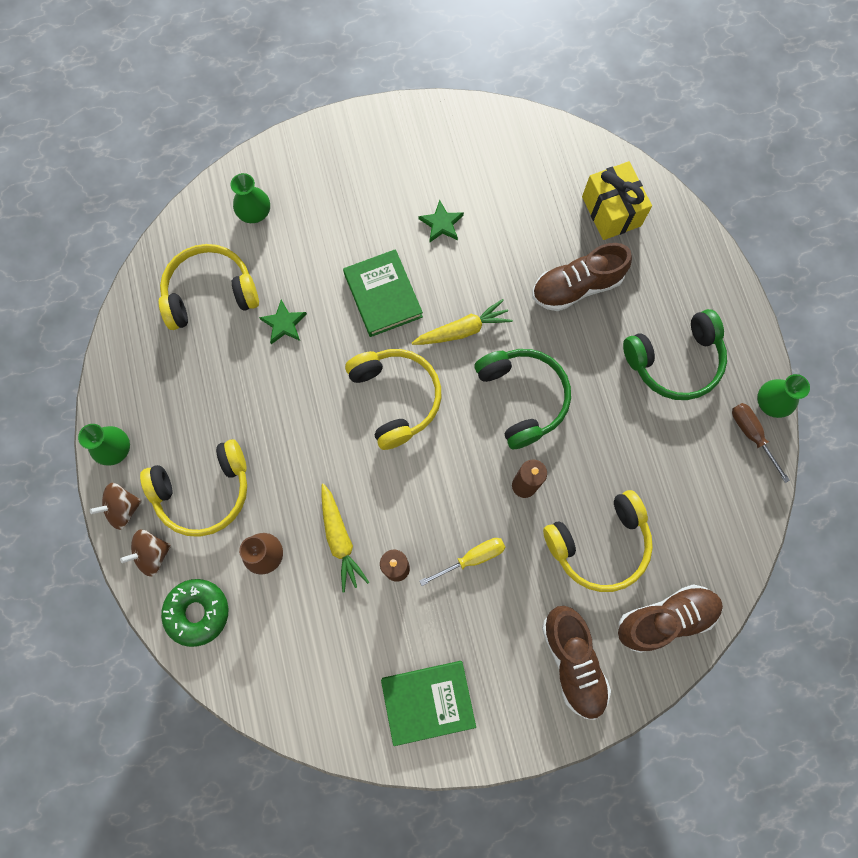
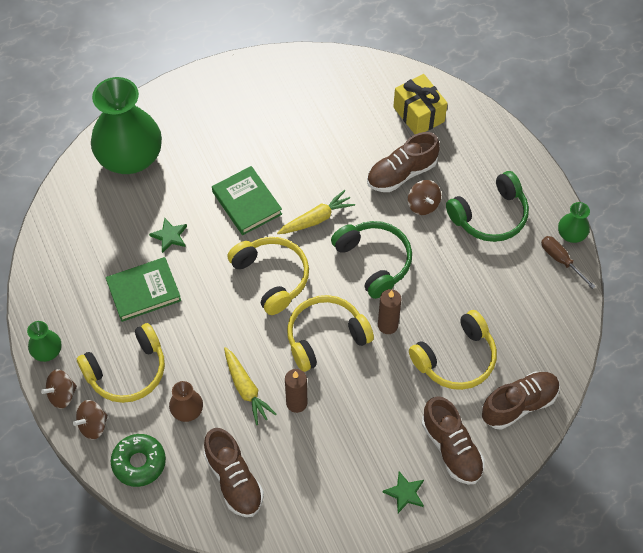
camera: 10 degrees left, 15 degrees down
(210, 293) = (104, 222): yellow headphones -> yellow headphones (325, 337)
(255, 213) = (130, 157): green vase -> green vase, size x2.30
(305, 655) = (234, 480): none -> brown shoe
(428, 701) = (341, 497): green book -> green book (144, 291)
(441, 223) = (284, 143): green star -> green star (405, 493)
(472, 558) = (356, 385): yellow screwdriver -> none
(595, 333) = (423, 205): none -> brown spinning top

